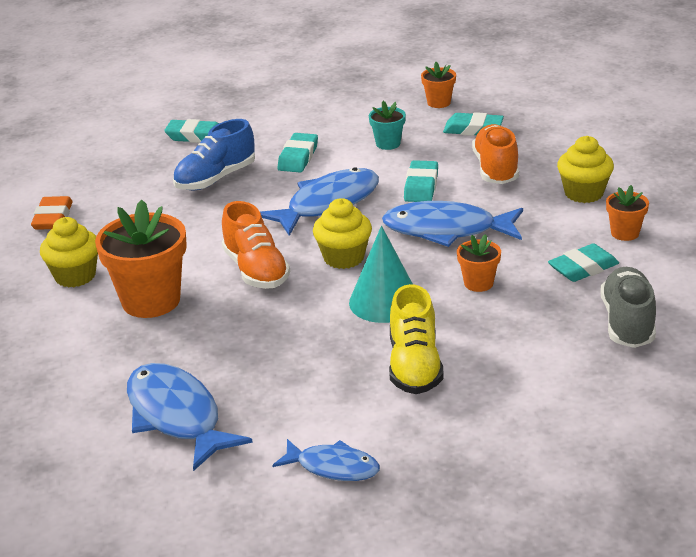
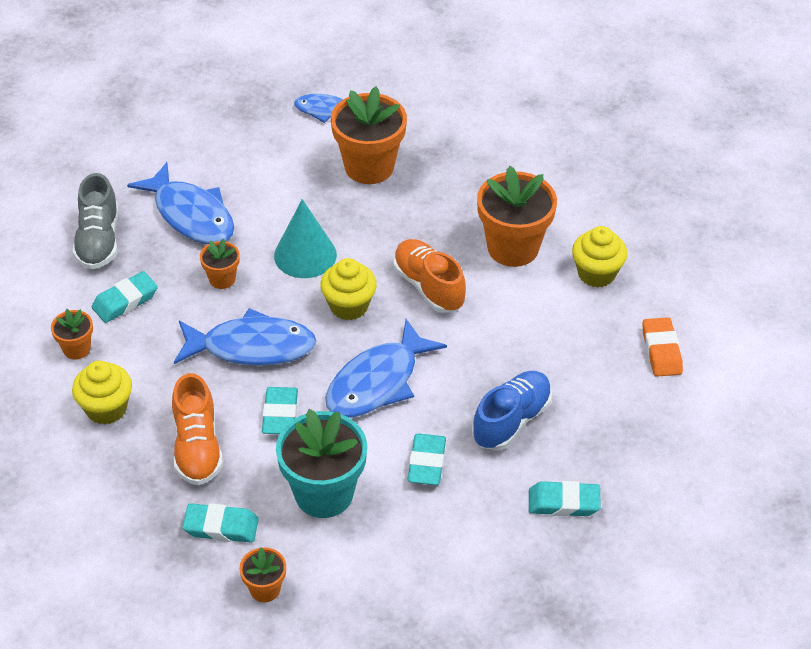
camera: 170 degrees right, 15 degrees up
(177, 416) = (448, 142): blue fish -> blue fish (191, 215)
(290, 390) = (369, 167): none -> orange flower pot
(388, 144) = (324, 493): turquoise flower pot -> turquoise flower pot, size x2.01
(414, 366) = (275, 192): yellow shoe -> none

